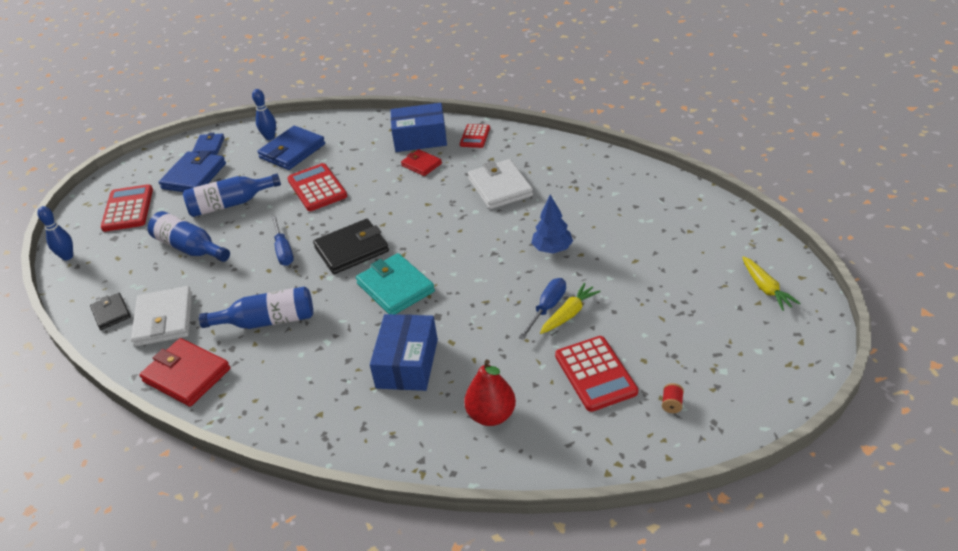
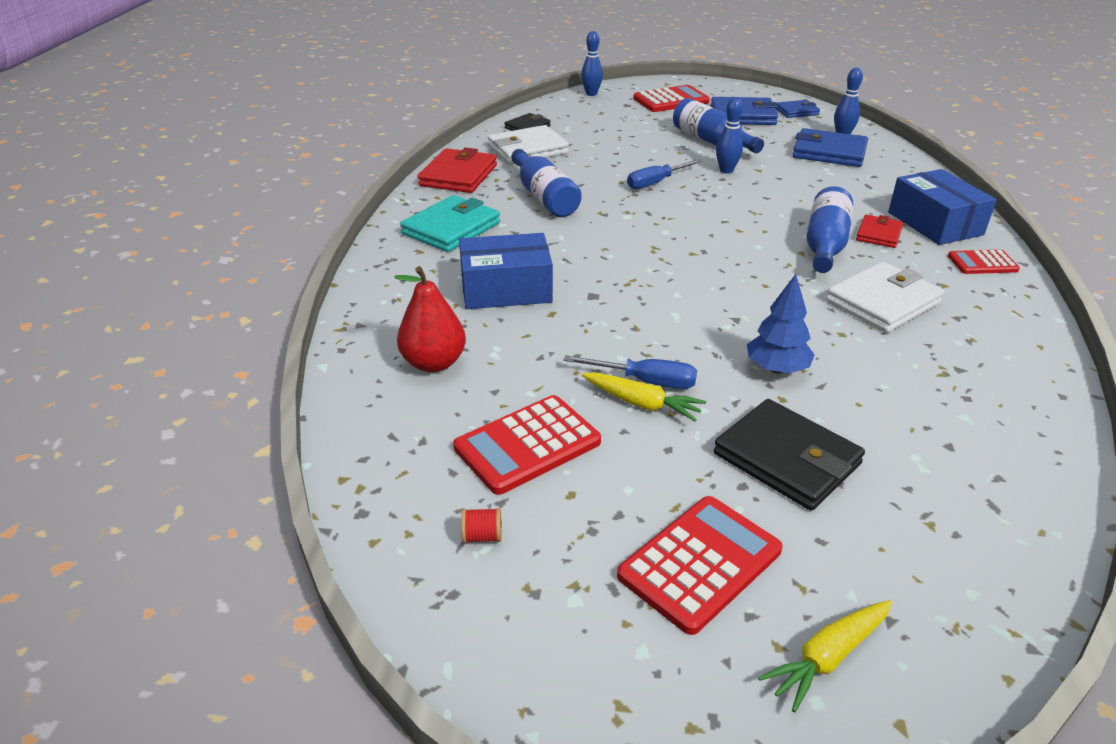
camera: 70 degrees right, 5 degrees down
(190, 248) = (632, 138): blue bottle -> blue bottle (825, 245)
(287, 208) = (726, 170): none -> blue bowling pin
(317, 188) = (774, 179): red calculator -> red calculator (700, 563)
(352, 249) = (681, 220): black wallet -> black wallet (786, 459)
(395, 288) = (630, 259): turquoise wallet -> turquoise wallet (451, 228)

